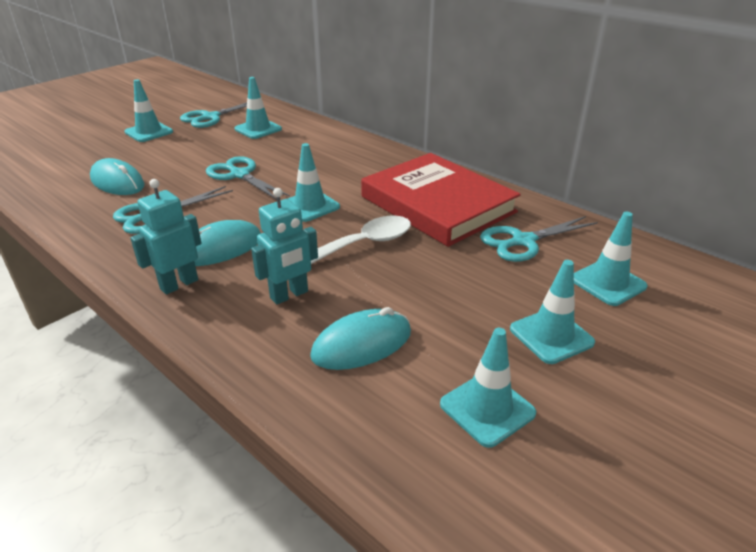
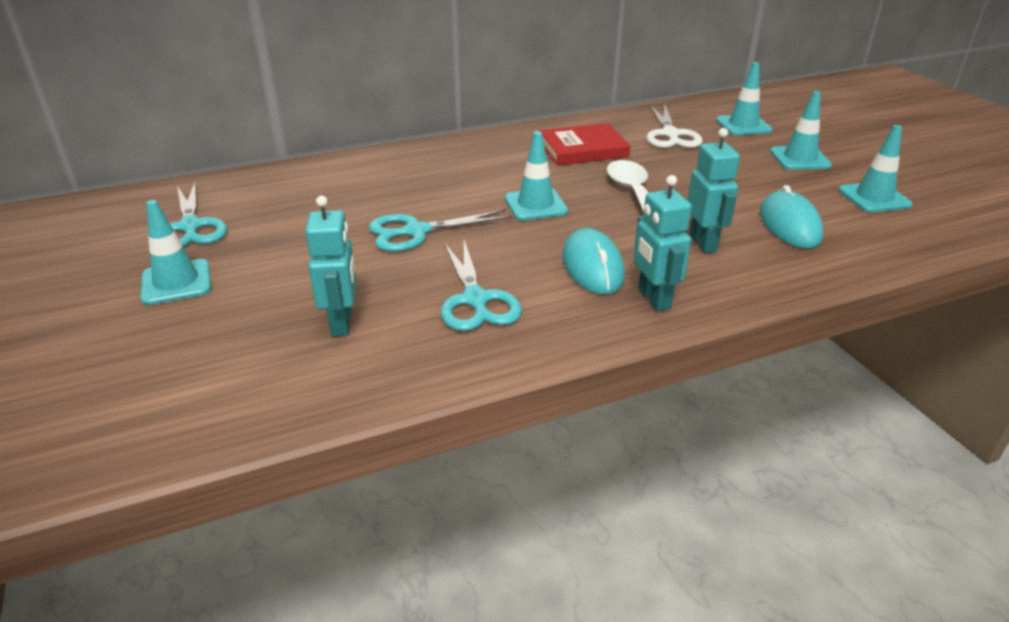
camera: 65 degrees left, 0 degrees up
(117, 182) = (342, 323): turquoise mouse -> turquoise robot
(258, 129) = (285, 201): turquoise traffic cone -> none
(437, 204) = (583, 149): red book -> red book, size x0.60
(523, 241) = (670, 134): turquoise scissors -> white scissors

